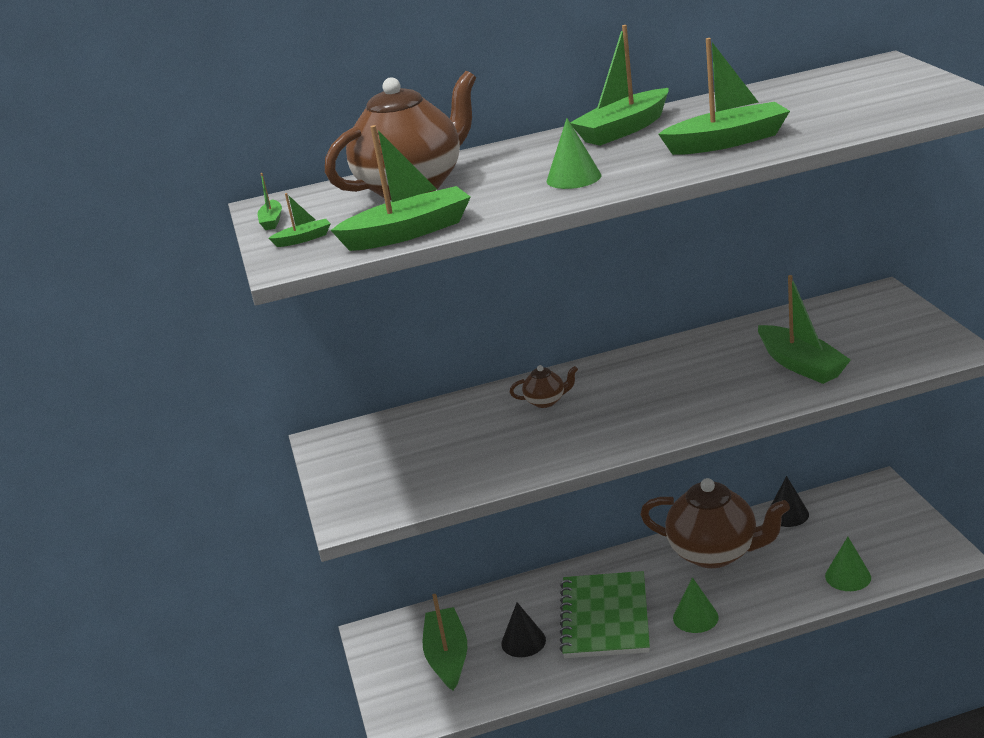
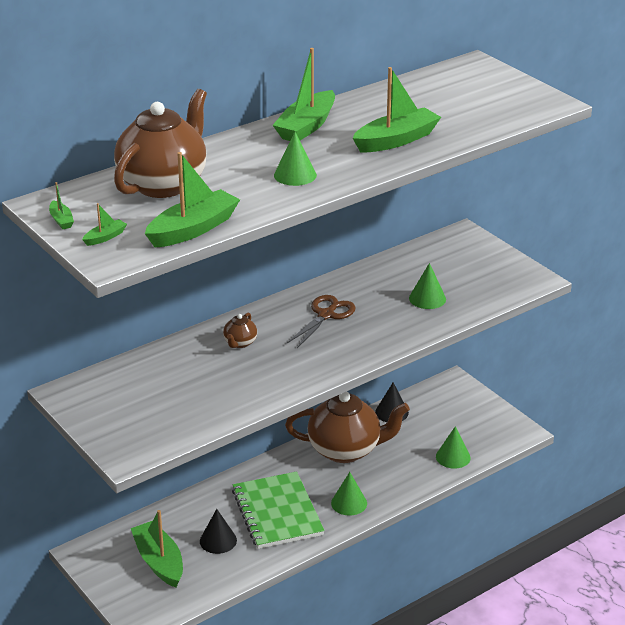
camera: 25 degrees left, 5 degrees up
(546, 401) = (240, 343): brown teapot -> brown teapot turned 135 degrees clockwise
(664, 376) = (326, 315): none -> brown scissors
(801, 365) = (427, 298): green boat -> green cone

